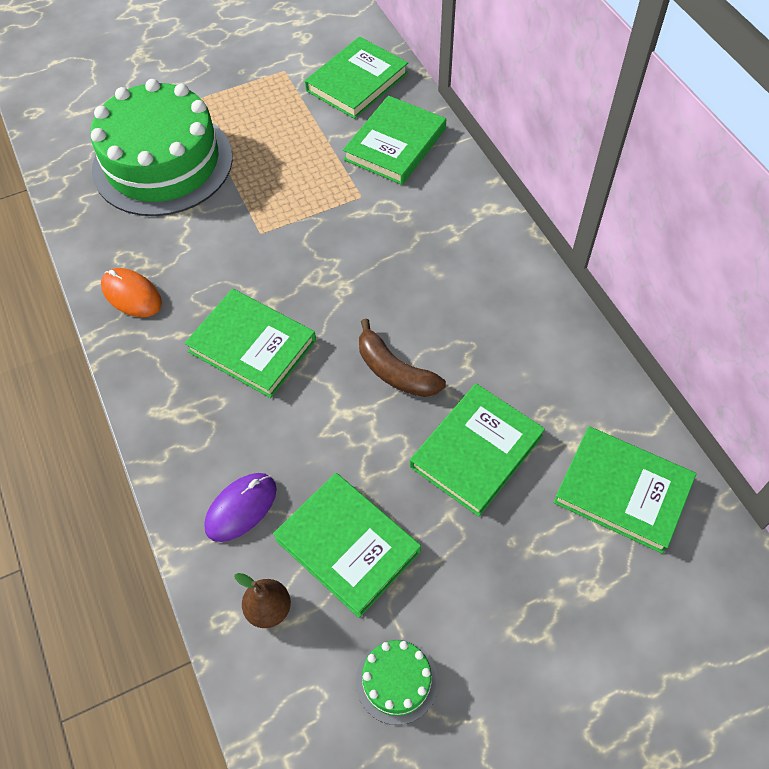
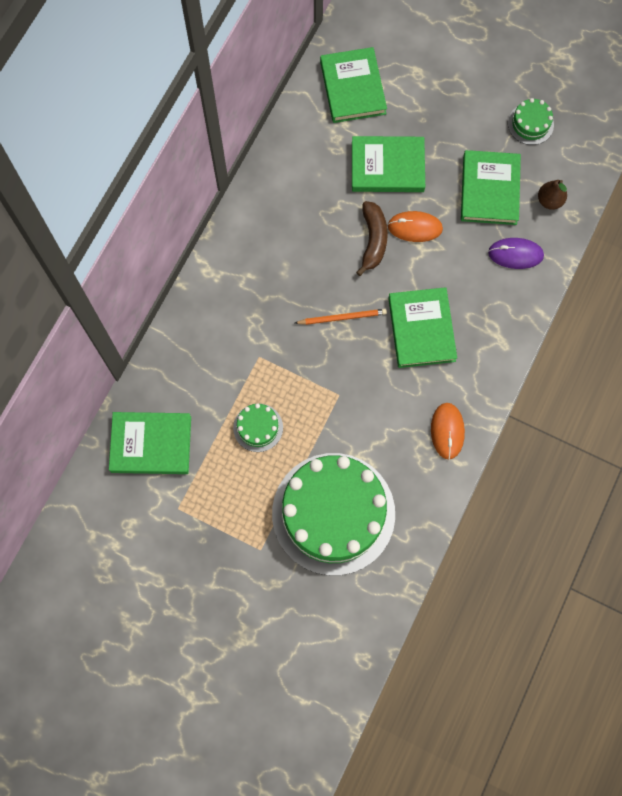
camera: 130 degrees left, 15 degrees up
(295, 157) = (258, 427): none -> green cake
(334, 285) = (342, 317): none -> orange pencil
(373, 424) = (415, 227): none -> orange mouse
(395, 144) = (195, 370): green book -> none

